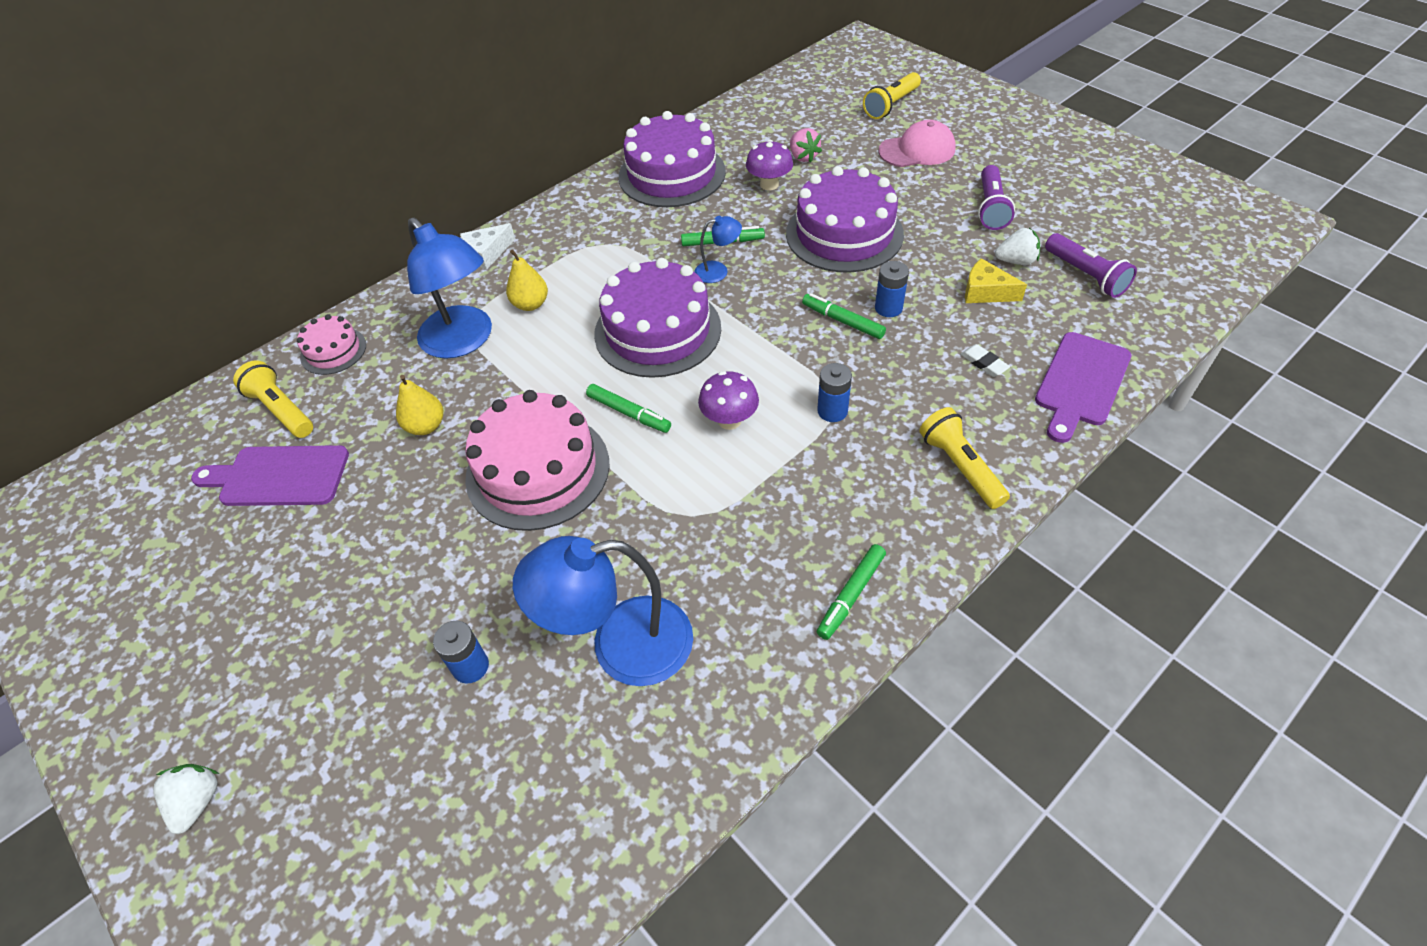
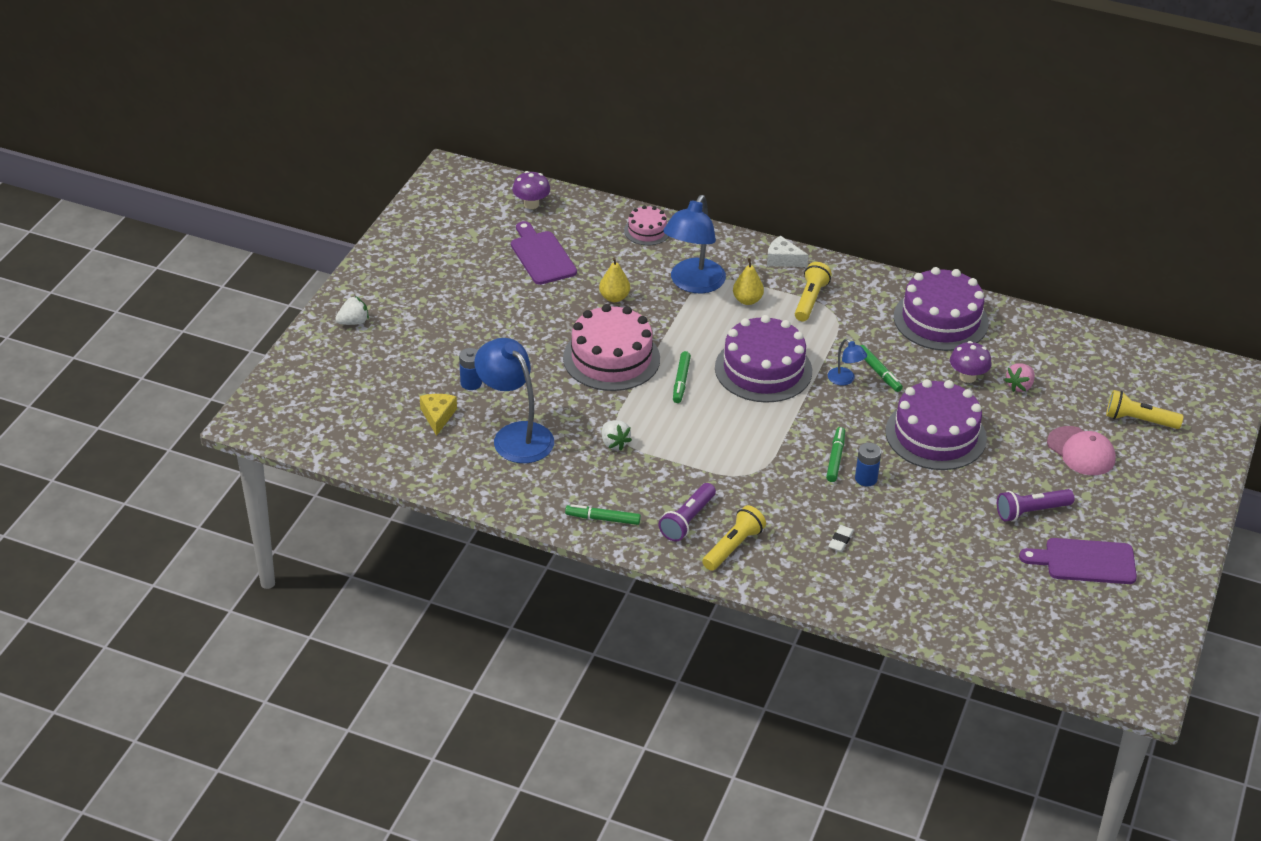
camera: 60 degrees right, 10 degrees down
(281, 410) = (588, 233): yellow flashlight -> yellow flashlight (810, 300)
(729, 420) = (704, 428): purple mushroom -> purple mushroom (531, 204)
(832, 411) = (744, 475): blue battery -> none
(986, 292) = (920, 527): yellow cheese -> yellow cheese (438, 416)
(1016, 261) = (971, 538): white strawberry -> white strawberry (614, 443)
(1081, 383) = (854, 595): purple cutting board -> purple cutting board (1085, 561)
(1086, 275) = (981, 581): purple flashlight -> purple flashlight (687, 520)

